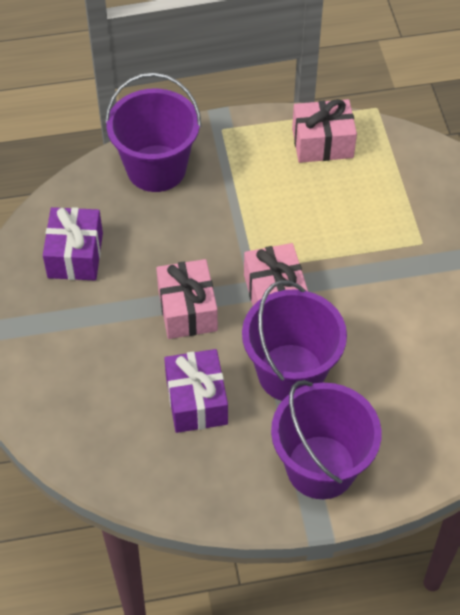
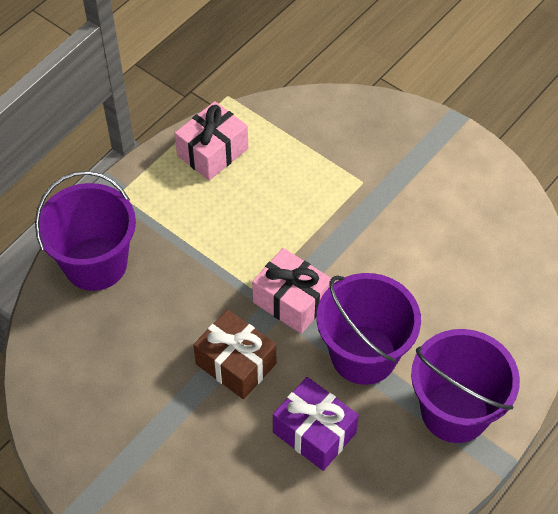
camera: 40 degrees left, 0 degrees up
(75, 255) = (97, 386): purple gift -> none
(187, 310) = (236, 364): pink gift -> brown gift

